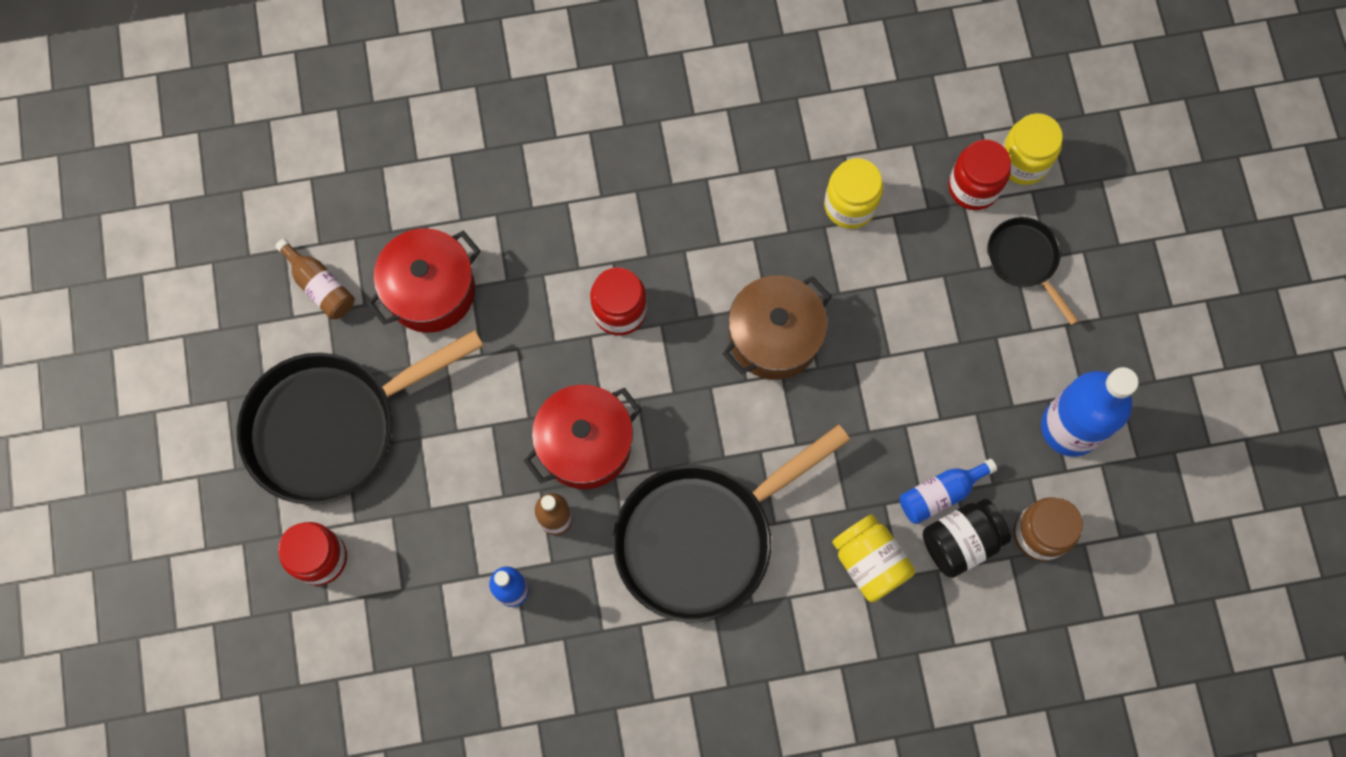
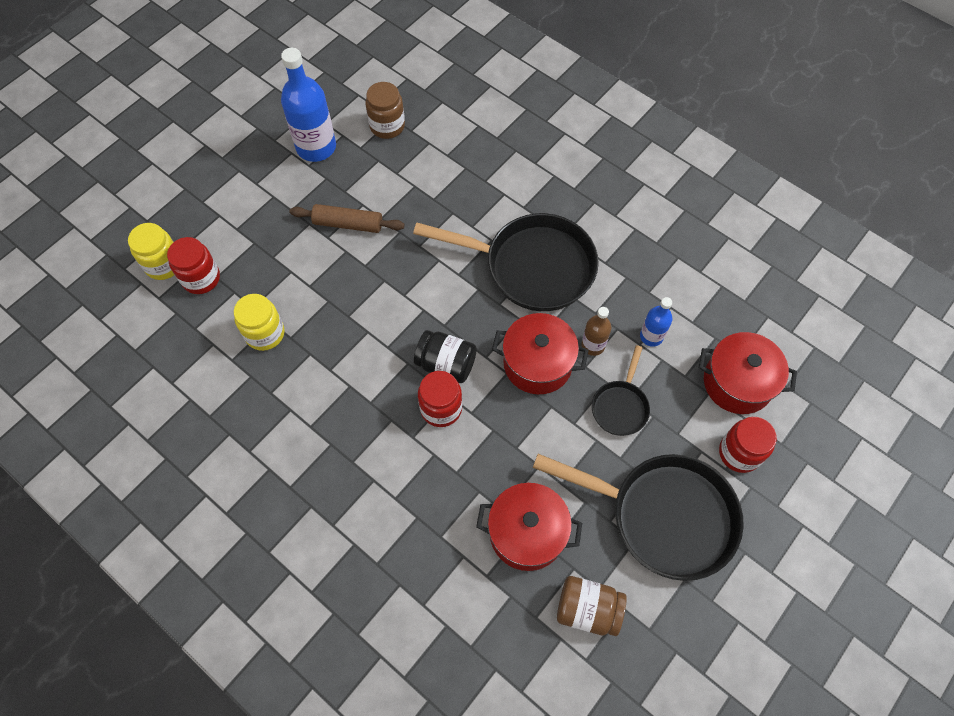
camera: 130 degrees left, 10 degrees down
(320, 286) = (587, 609): brown bottle -> brown jar
(385, 630) = (737, 382): none -> red pot
(774, 337) = (384, 314): brown pot -> none
(869, 562) = (471, 185): yellow jar -> none
(925, 384) = (348, 224): none -> brown rolling pin
(940, 494) = (405, 179): blue bottle -> none
(960, 541) = (422, 155): black jar -> black jar (446, 364)
(1024, 260) = (231, 225): black pan -> black pan (620, 406)

